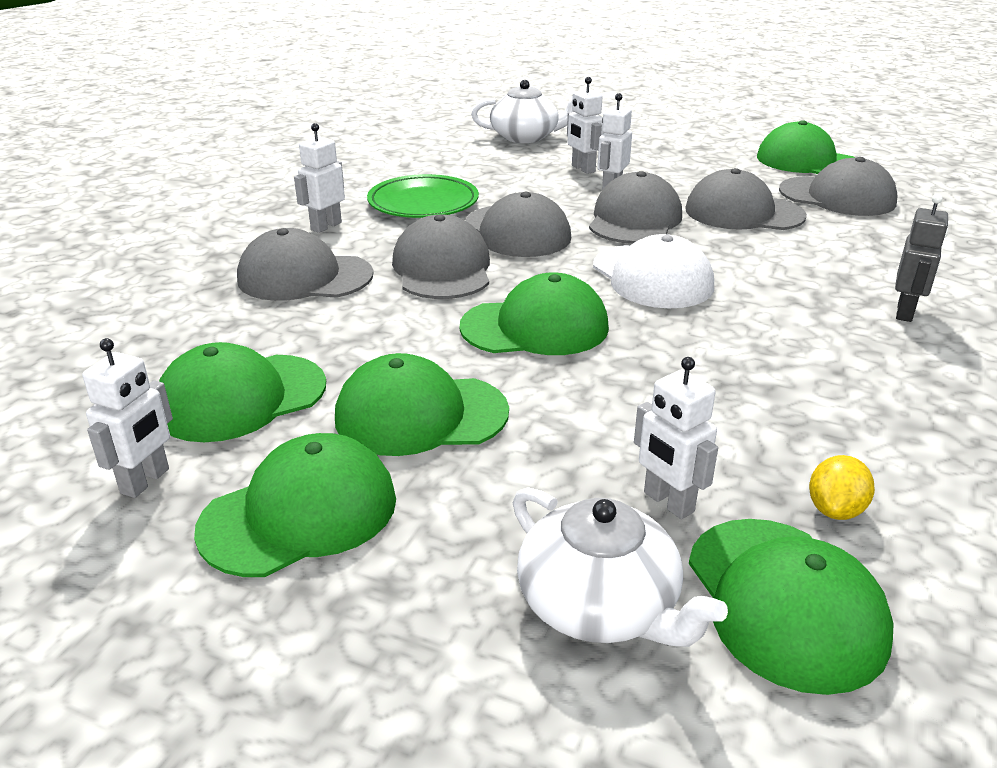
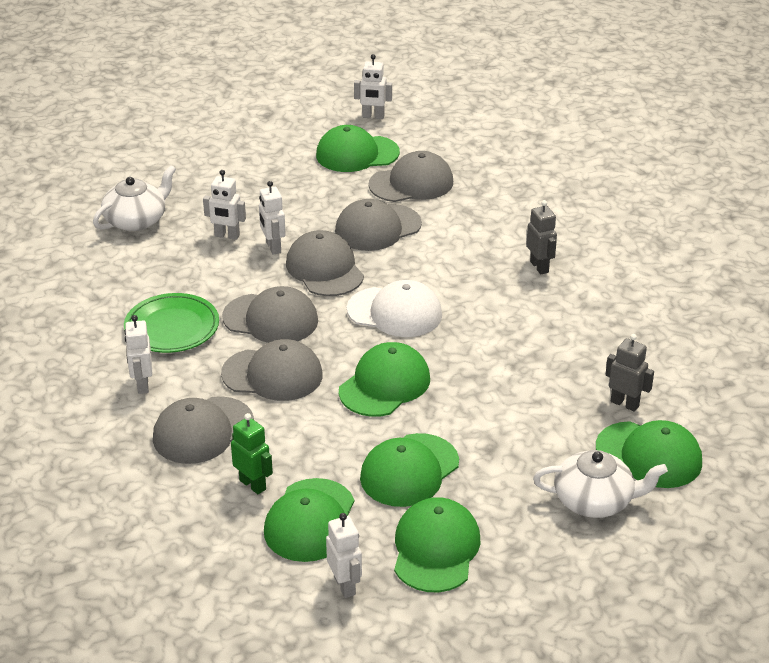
camera: 45 degrees left, 5 degrees up
(258, 338) = (253, 484): none -> green robot
(442, 268) = (273, 374): grey cap -> grey cap turned 150 degrees clockwise
(668, 502) = (565, 442): white robot -> white robot (373, 116)
(835, 510) = (625, 403): yellow lemon -> grey robot

